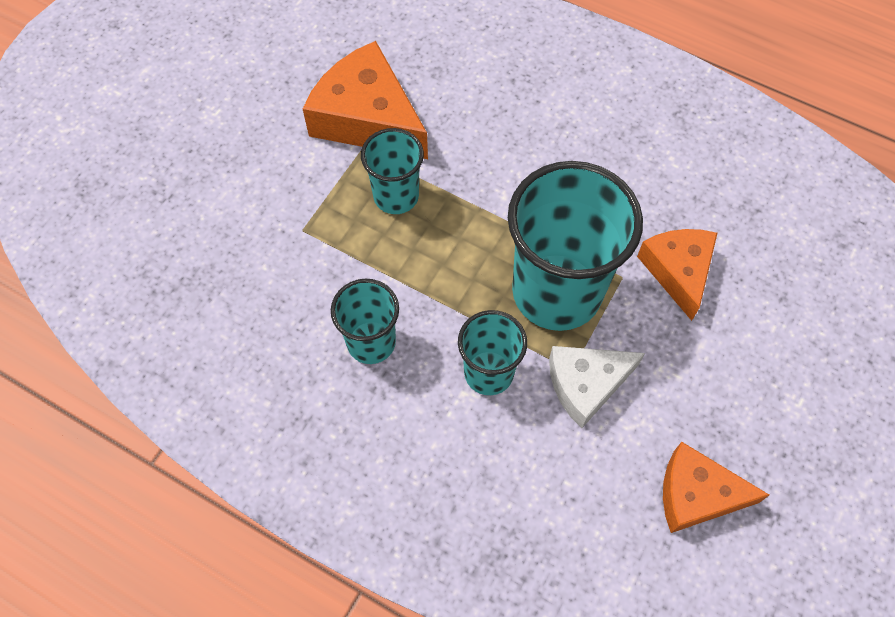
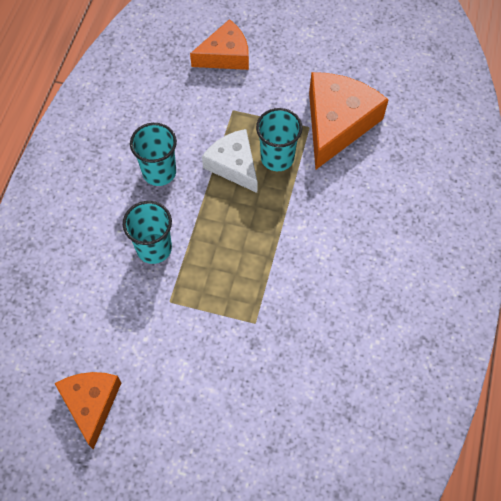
camera: 75 degrees right, 0 degrees up
(556, 292) = (229, 279): turquoise cup -> none
(586, 385) = (159, 313): white cheese -> white cheese (233, 165)
(678, 271) = (271, 363): orange cheese -> orange cheese (225, 55)

